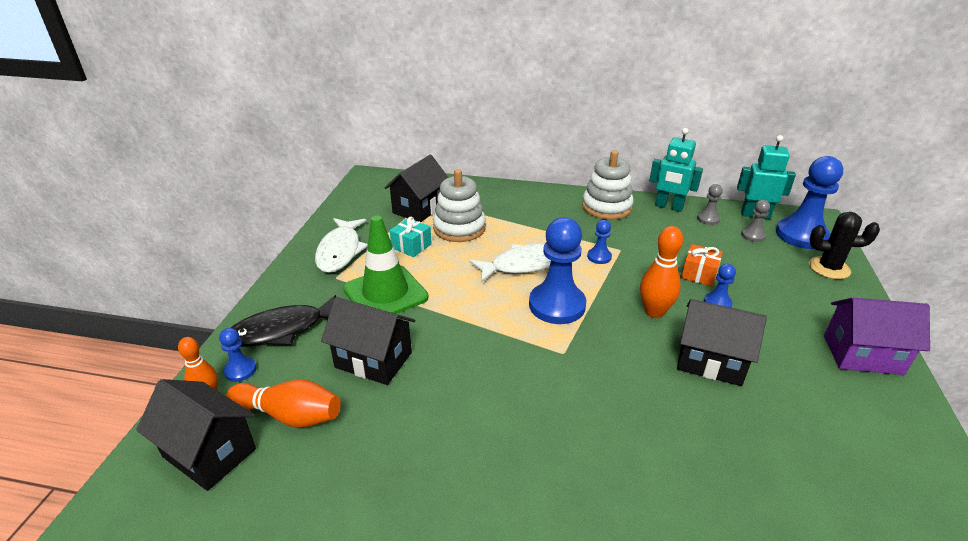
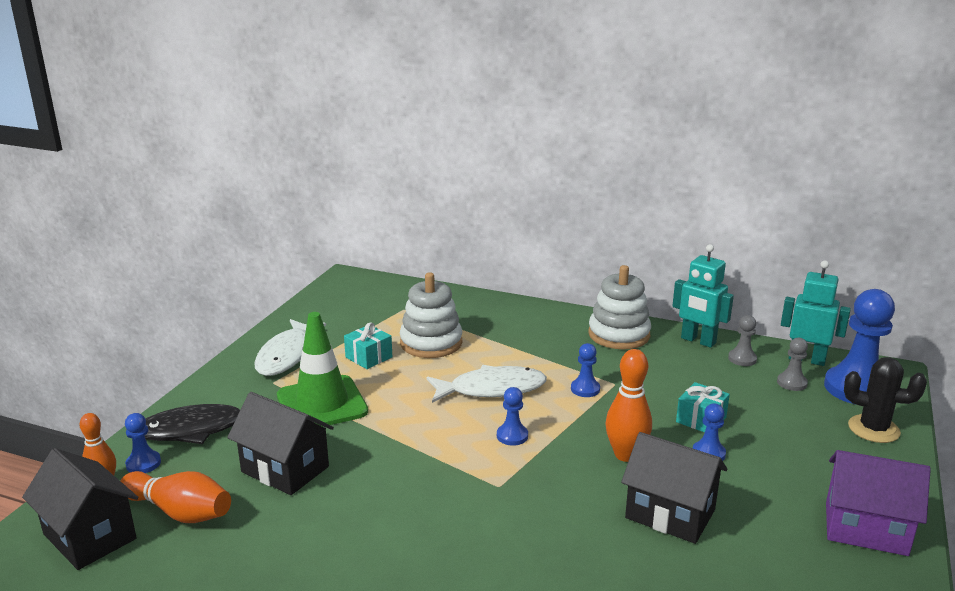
camera: 10 degrees right, 10 degrees down
(419, 208) = (392, 317): black house -> none
(557, 305) = (512, 436): blue pawn -> blue pawn, size x0.47
(699, 274) = (701, 419): orange gift -> turquoise gift

